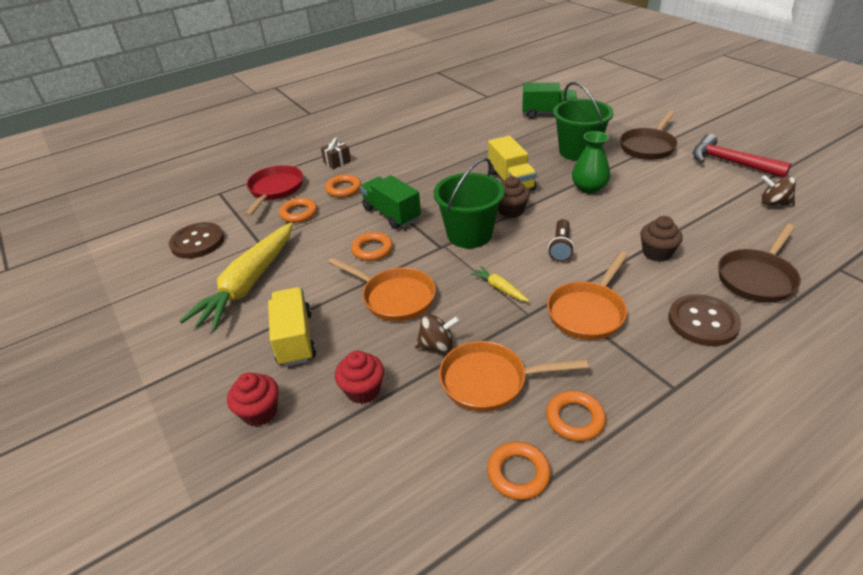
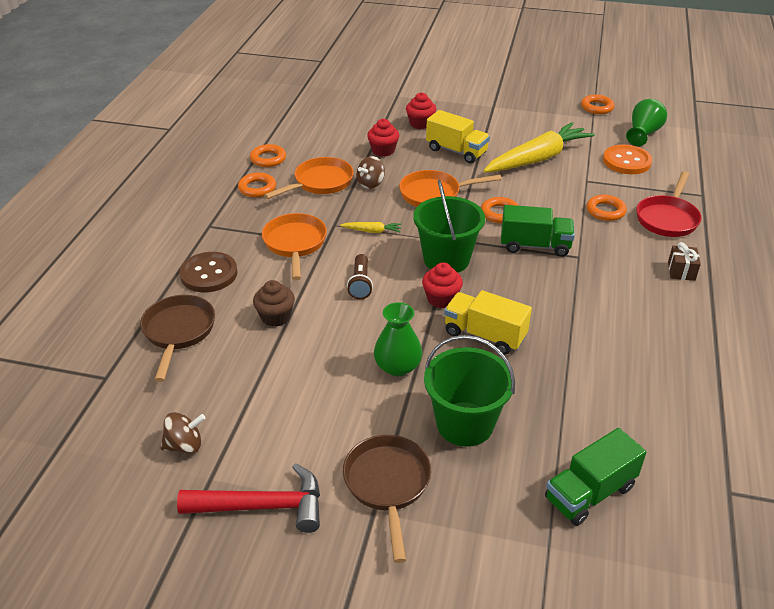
camera: 135 degrees right, 0 degrees up
(125, 259) = (643, 134): none -> green vase
(197, 242) = (626, 161): brown button -> orange button
(248, 284) = (538, 158): yellow carrot -> yellow carrot turned 75 degrees clockwise
(275, 190) = (667, 218): red pan -> red pan turned 60 degrees clockwise
(344, 189) = (616, 247): orange ring -> orange ring (597, 107)
(511, 211) = (441, 299): brown cupcake -> red cupcake
(560, 247) = (360, 284): brown flashlight -> brown flashlight turned 150 degrees counterclockwise

